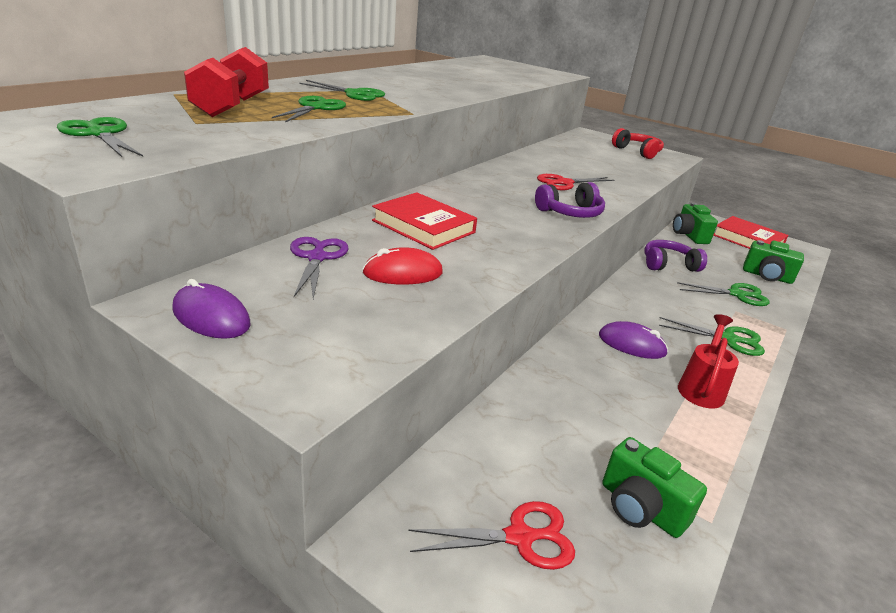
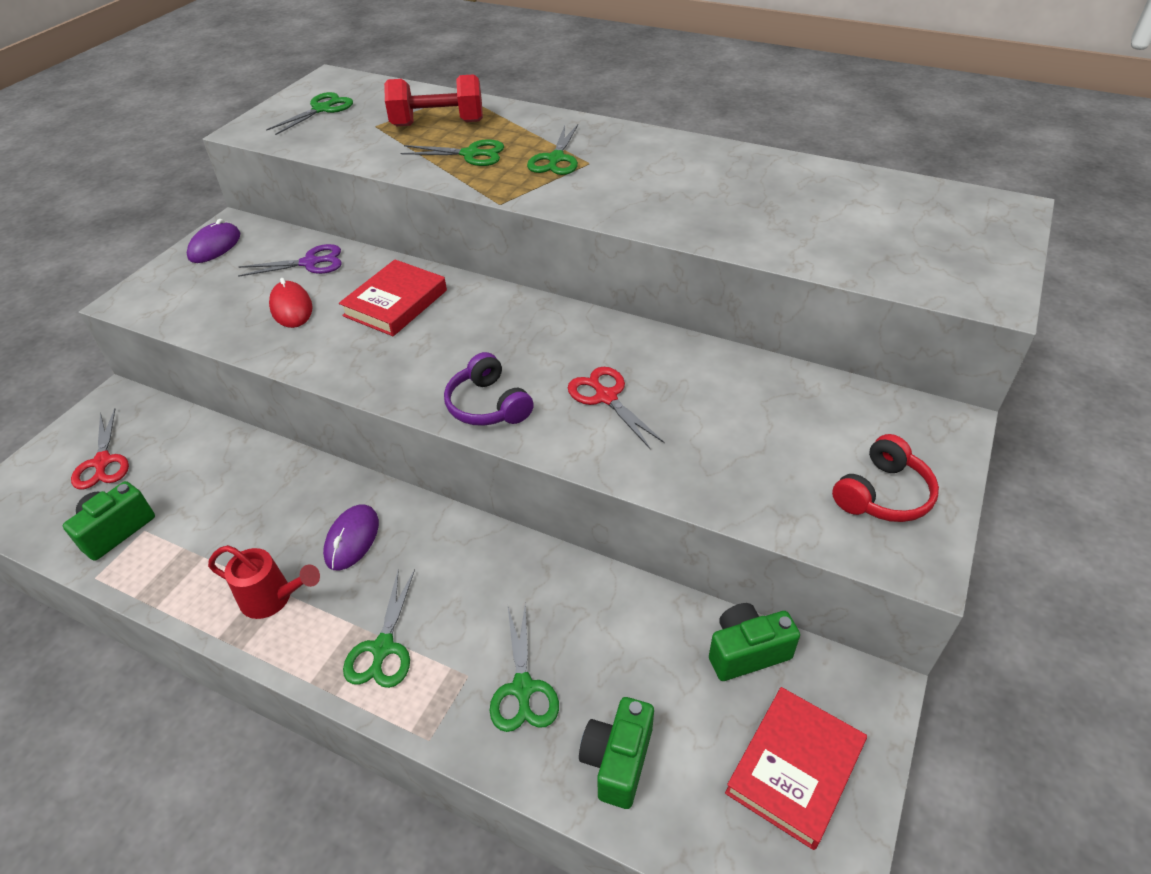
camera: 85 degrees right, 15 degrees up
(668, 265) = (594, 602): purple headphones -> none

